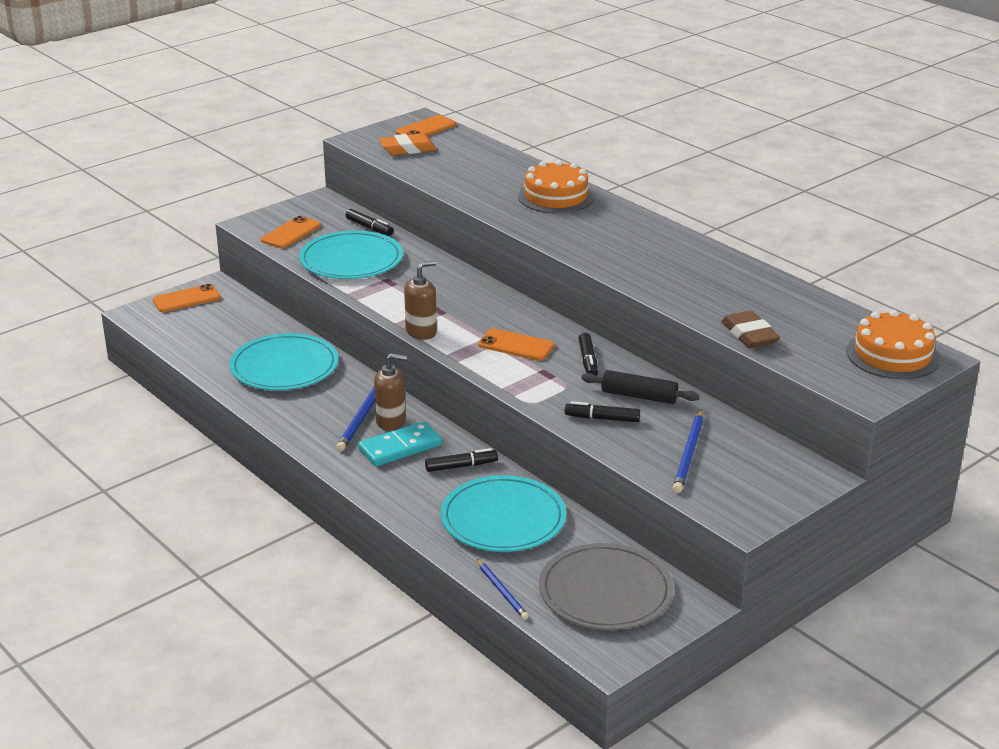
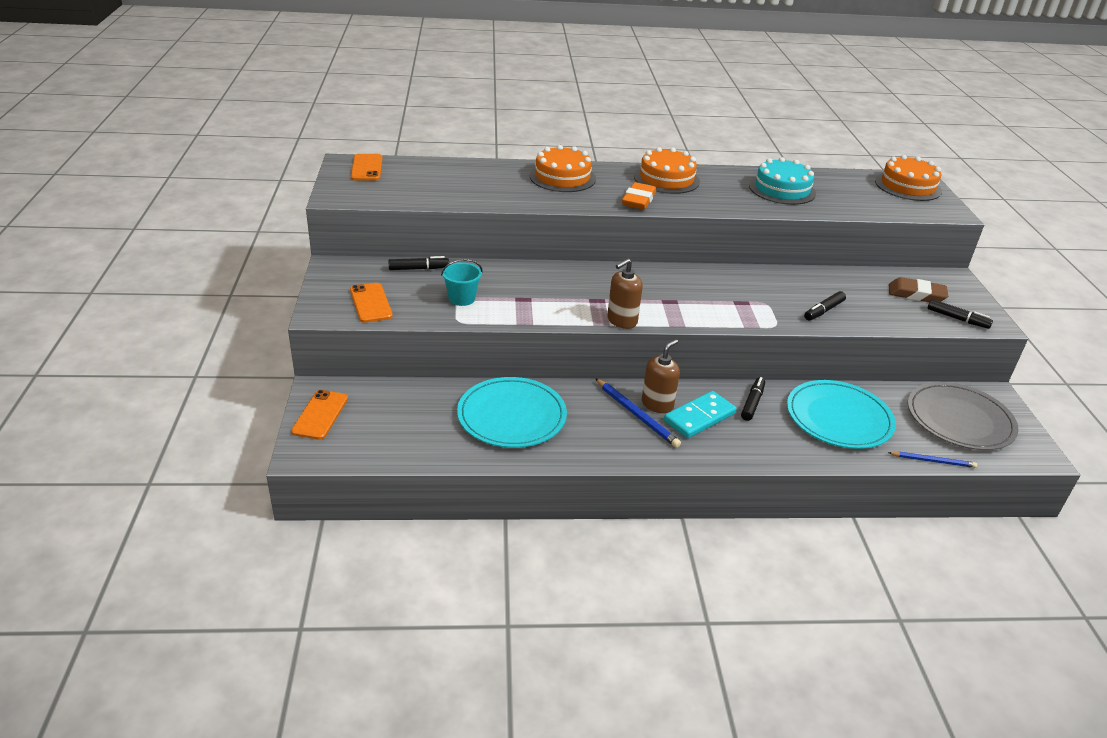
camera: 55 degrees left, 5 degrees up
(351, 260) = (462, 298): turquoise plate -> turquoise bucket
(400, 447) = (699, 417): turquoise domino -> turquoise domino turned 45 degrees clockwise
(407, 149) = (391, 187): orange eraser -> orange eraser (638, 200)
(421, 332) = (622, 321): brown soap dispenser -> brown soap dispenser turned 135 degrees counterclockwise
(516, 345) = (687, 295): orange phone -> none
(588, 361) = (739, 281): black marker -> black marker (957, 319)
(639, 396) = (806, 286): black rolling pin -> none
(645, 237) = (666, 179): none -> orange cake
(689, 454) = (895, 303): blue pencil -> none
(735, 293) = (782, 189): none -> turquoise cake
(749, 335) = (843, 209): brown eraser -> brown eraser (916, 294)

